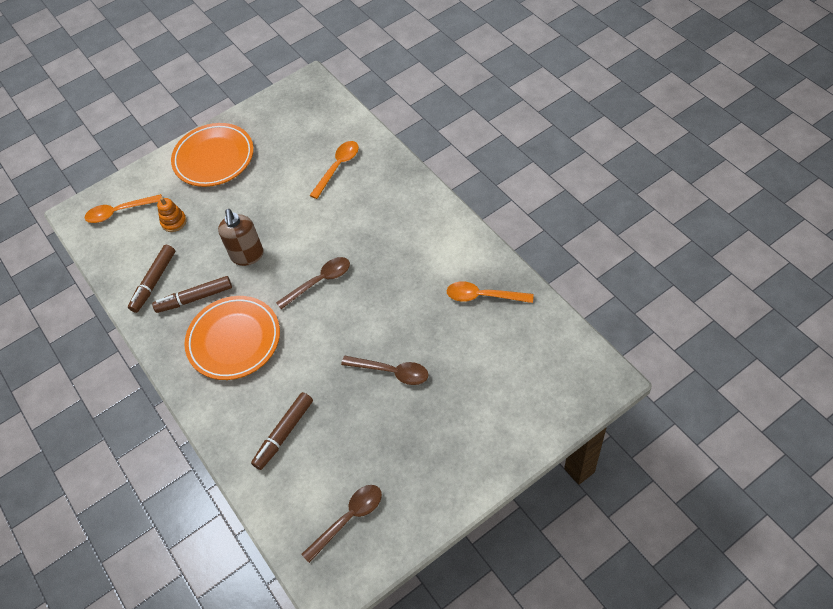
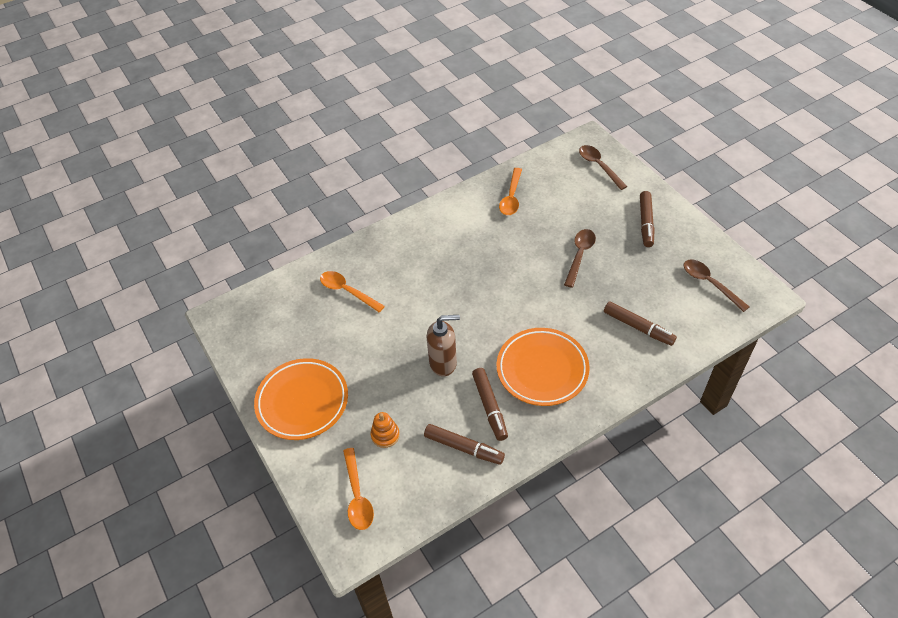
camera: 90 degrees left, 5 degrees down
(319, 282) = (483, 304): brown spoon -> brown spoon (599, 166)
(450, 447) = (646, 223): none -> brown marker

